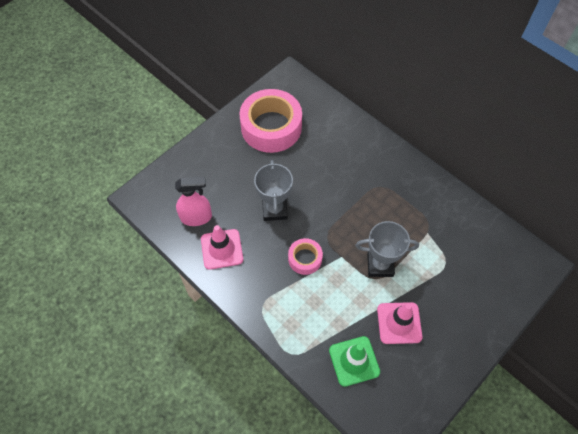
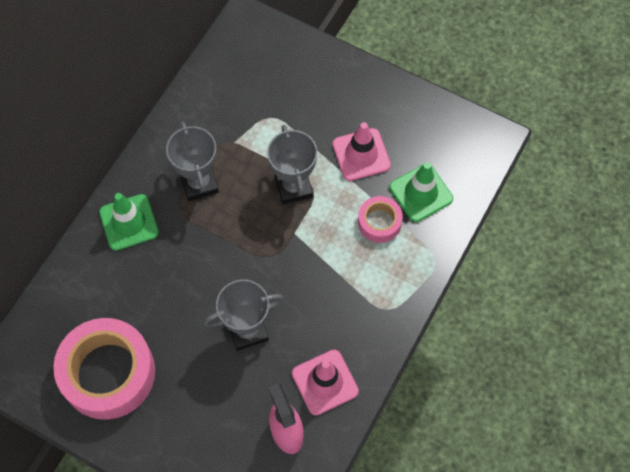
camera: 105 degrees left, 5 degrees up
(305, 259) = (309, 275): pink tape -> pink tape (379, 222)
(375, 155) = (129, 222): none -> green traffic cone
(396, 203) = (199, 183): none -> grey trophy

